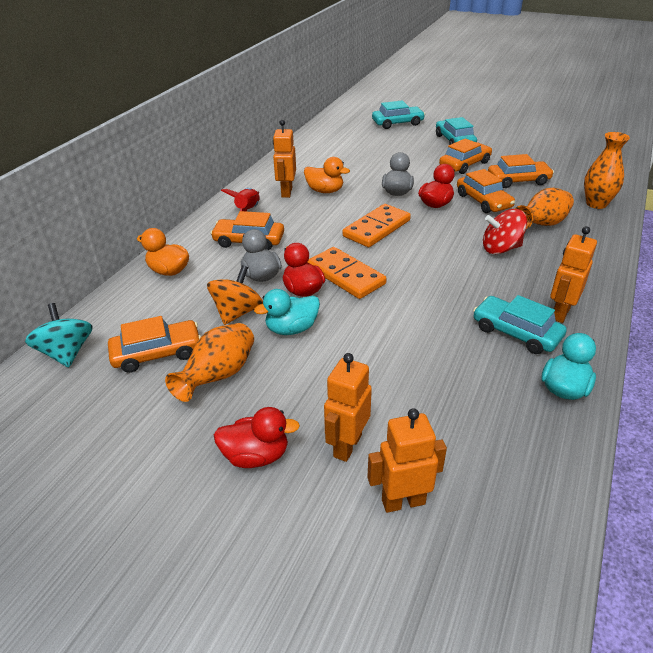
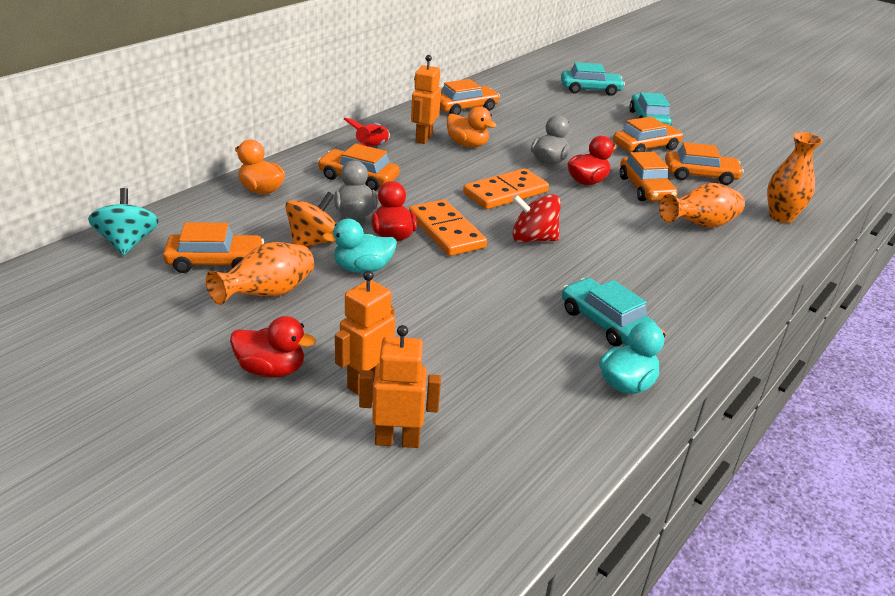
camera: 10 degrees right, 5 degrees down
(307, 158) = (465, 108): none -> orange car
(501, 248) = (637, 239): red spinning top -> red spinning top (533, 239)
(560, 313) = (667, 315): orange robot -> none

